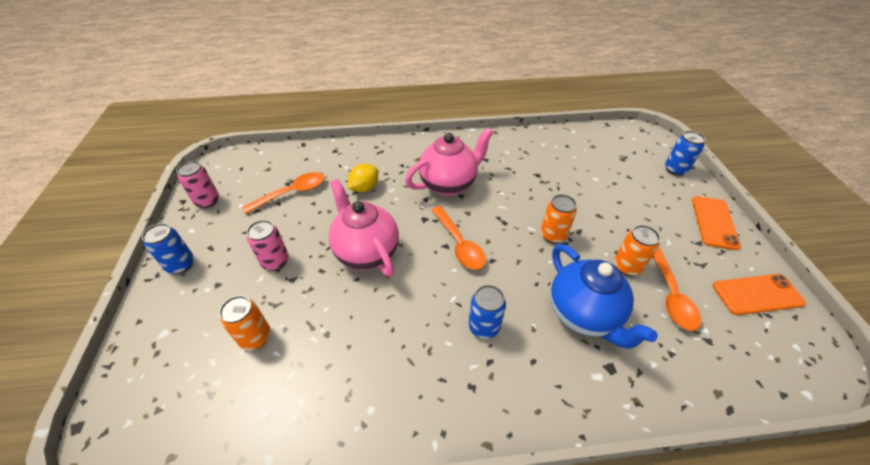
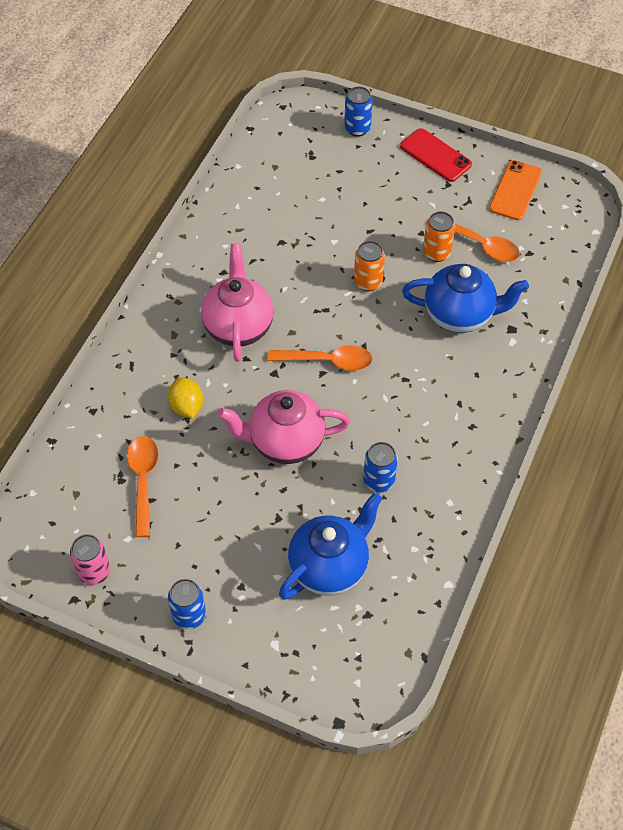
camera: 60 degrees left, 10 degrees up
(256, 337) = (329, 566): orange can -> blue teapot
(275, 261) = (244, 526): pink can -> none
(483, 327) = (427, 390): blue can -> blue can (379, 481)
(714, 222) = (435, 155): orange phone -> red phone

